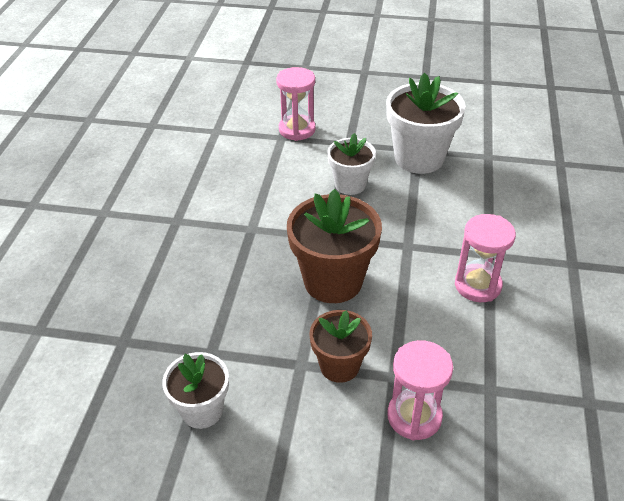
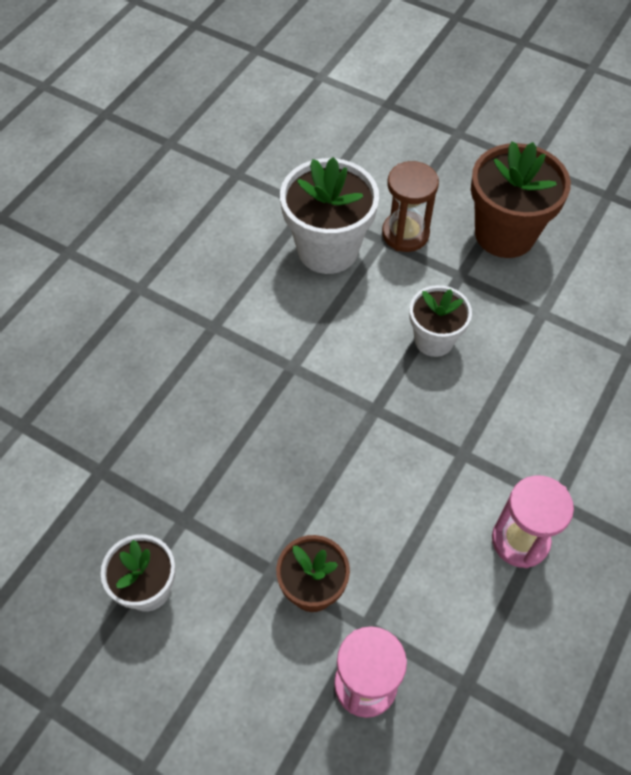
camera: 20 degrees right, 15 degrees up
(297, 130) = (405, 234): pink hourglass -> brown hourglass
(333, 281) = (353, 473): brown flower pot -> brown flower pot (504, 234)
(419, 158) = (537, 326): white flower pot -> white flower pot (327, 249)

